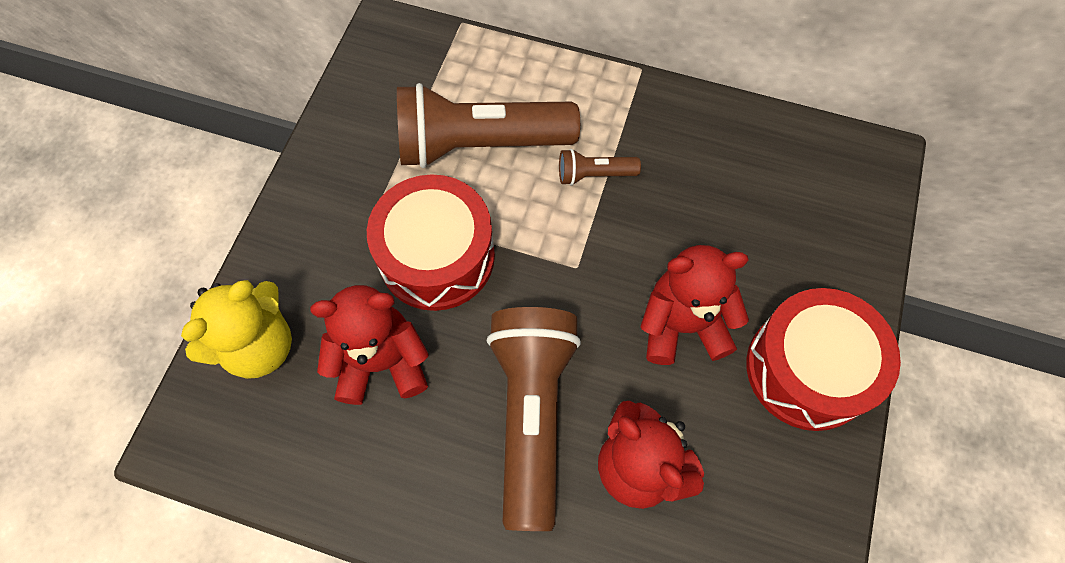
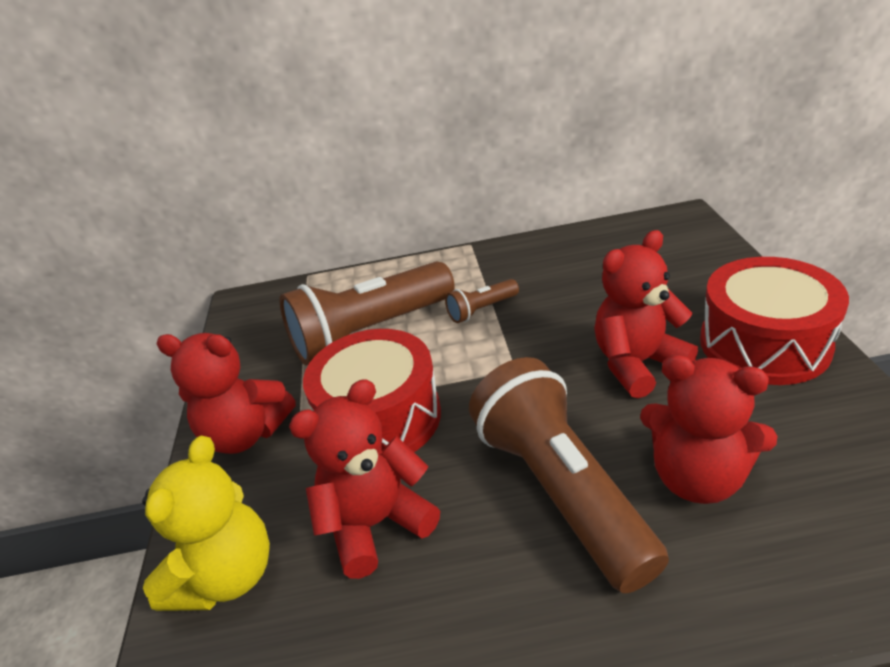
camera: 20 degrees left, 30 degrees down
(323, 209) = (246, 434): none -> red teddy bear

